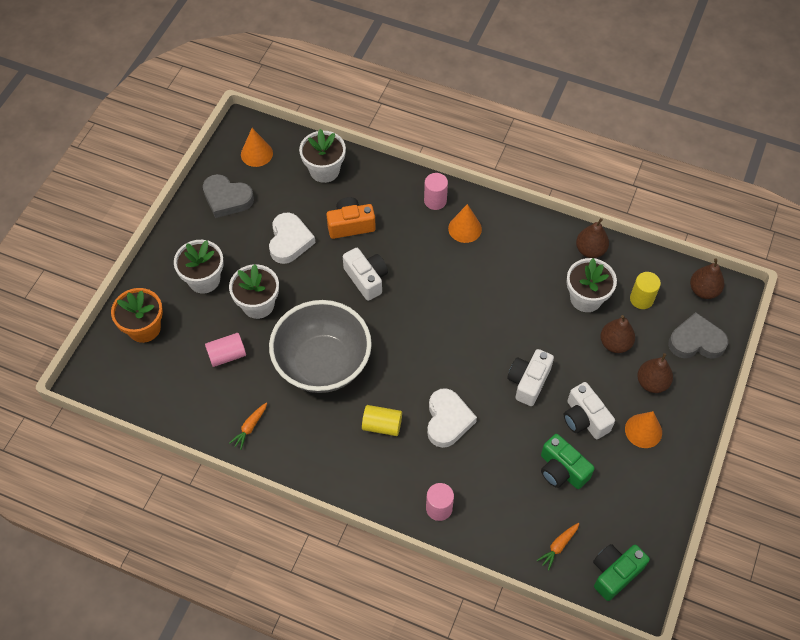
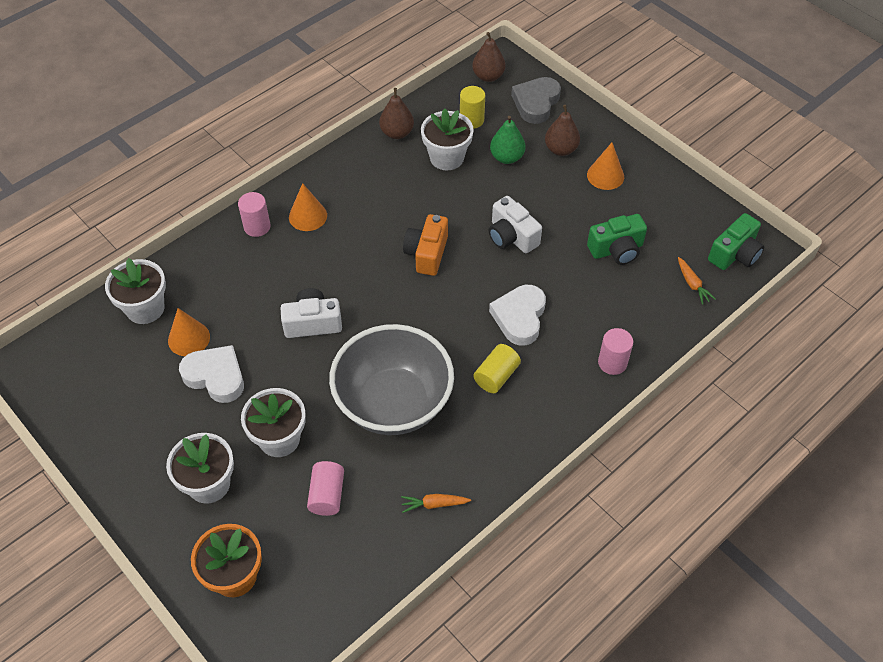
camera: 65 degrees left, 5 degrees down
(227, 199) = (112, 419): grey heart -> none
(250, 427) = (434, 504): orange carrot -> orange carrot turned 120 degrees clockwise
(256, 153) = (71, 366): orange cone -> orange cone (189, 338)
(350, 225) = (235, 311): orange camera -> orange camera (427, 253)
(448, 420) = (519, 317): white heart -> white heart turned 105 degrees counterclockwise
(584, 419) = (572, 211): white camera -> none
(615, 343) = (506, 157): brown pear -> green pear
(615, 573) = (734, 254): green camera -> green camera turned 120 degrees counterclockwise

